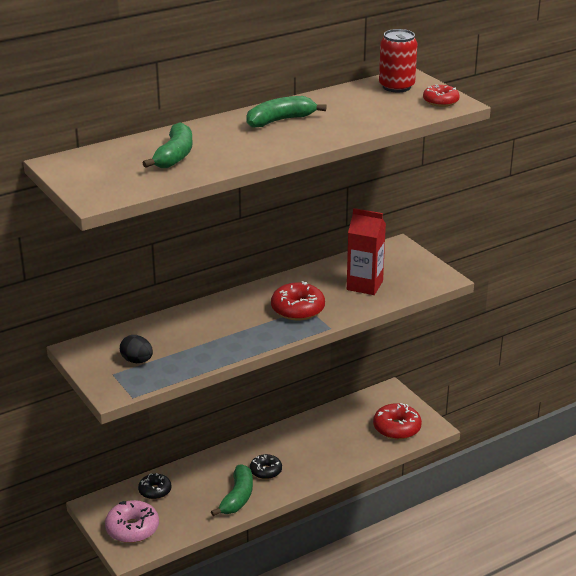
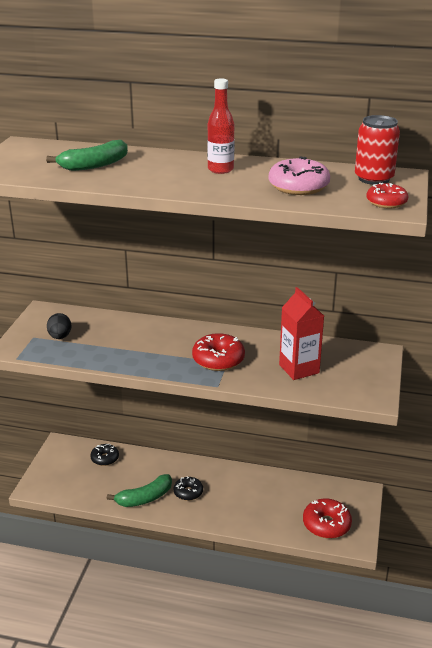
camera: 45 degrees right, 0 degrees up
(132, 528) = (58, 474): pink donut -> pink donut (298, 187)
(280, 120) = (220, 169): green banana -> red bottle

